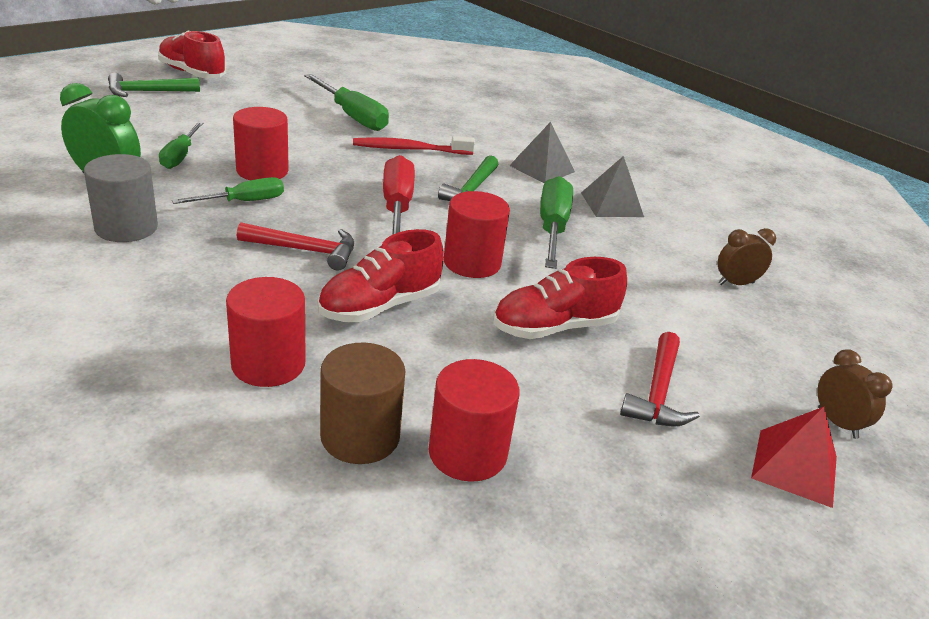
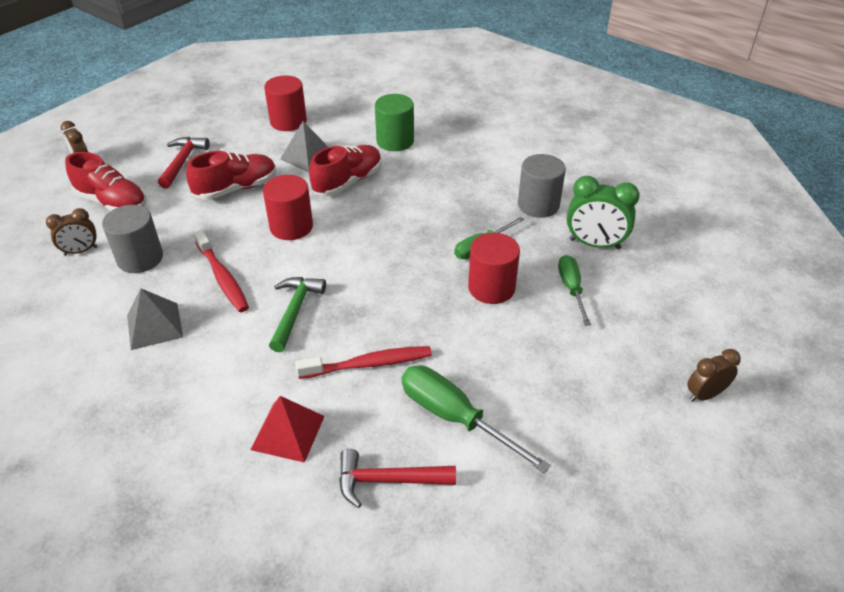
camera: 175 degrees right, 10 degrees up
(148, 92) = (705, 394): green hammer -> brown clock
(192, 73) = (707, 465): red shoe -> red shoe (112, 202)
(268, 364) = (395, 141): red cylinder -> green cylinder
(305, 250) = (412, 212): red hammer -> red hammer (388, 480)
(360, 436) = (338, 120): brown cylinder -> none
(397, 208) = (359, 270): red screwdriver -> none
(542, 168) = (218, 370): grey pyramid -> grey pyramid (307, 156)
(552, 228) = (222, 277): green screwdriver -> red toothbrush
(656, 263) = (140, 258): none -> grey cylinder
(794, 467) = (125, 139): red pyramid -> red pyramid (288, 432)

